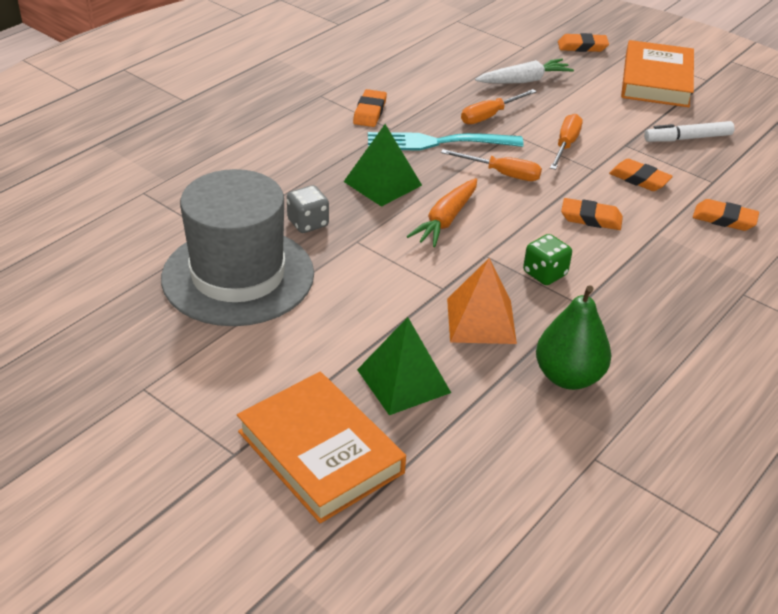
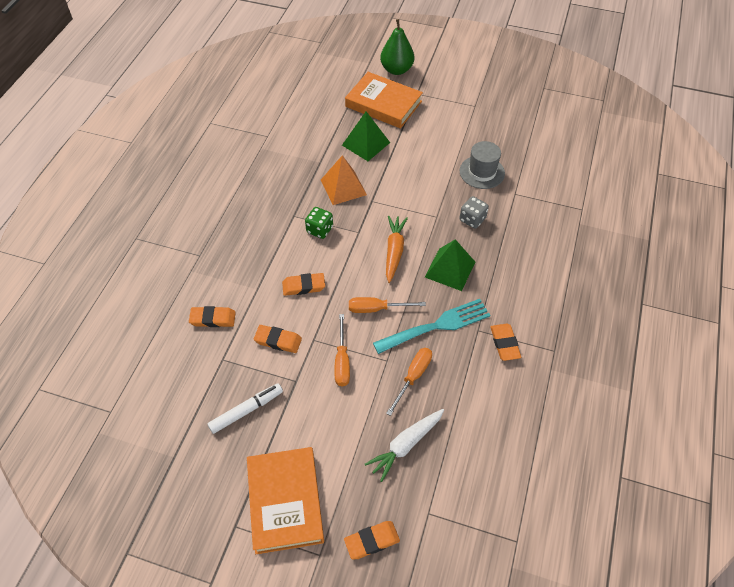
camera: 160 degrees right, 15 degrees up
(238, 276) = (482, 172): grey hat -> grey hat, size x0.53
(568, 377) = (289, 170): green pear -> green pear (396, 70)

